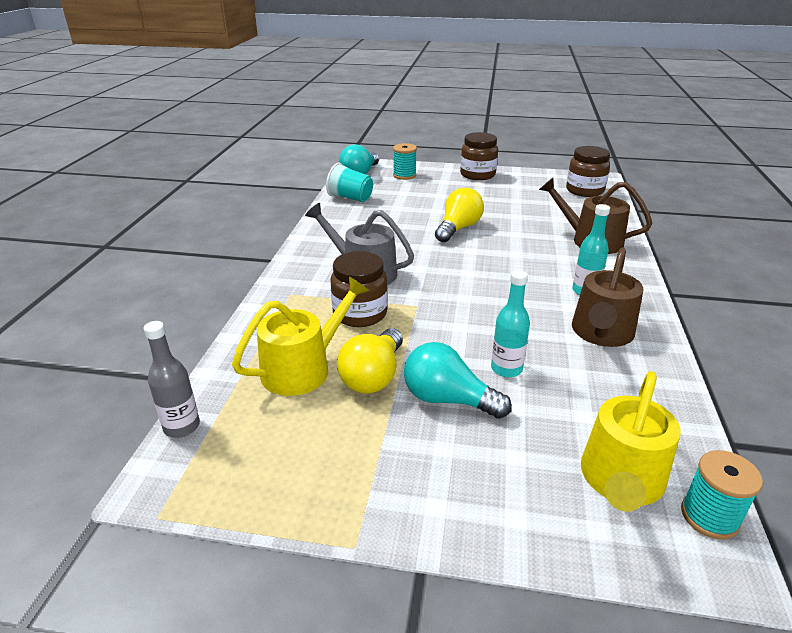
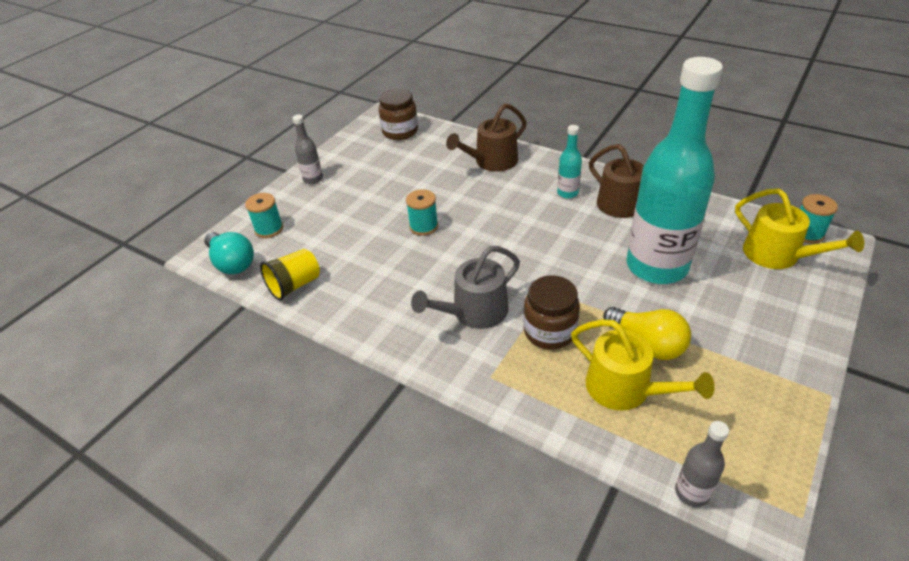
camera: 65 degrees left, 10 degrees up
(303, 368) = (625, 389): yellow watering can -> yellow watering can turned 150 degrees clockwise
(350, 198) = (294, 285): turquoise cup -> yellow cup
(448, 399) = (686, 308): turquoise light bulb -> none
(458, 228) = (423, 226): yellow light bulb -> turquoise spool
(477, 175) = (313, 179): brown jar -> grey bottle
(506, 369) = (656, 266): turquoise bottle -> turquoise bottle, size x2.48

